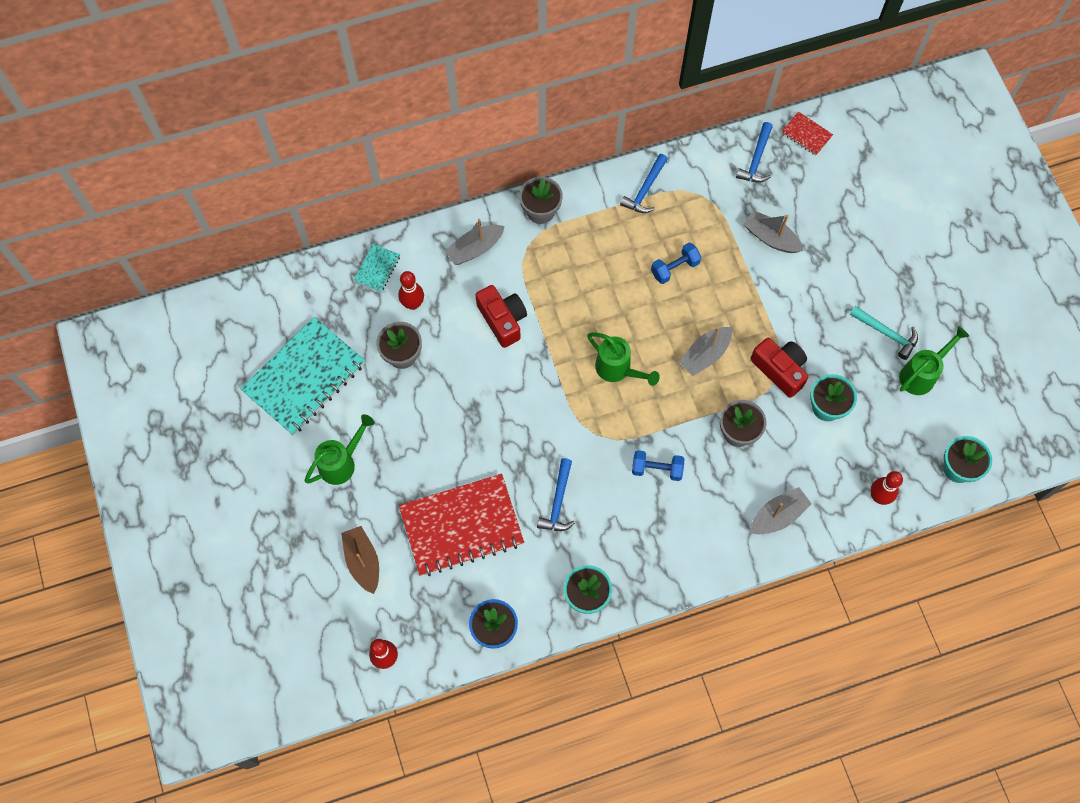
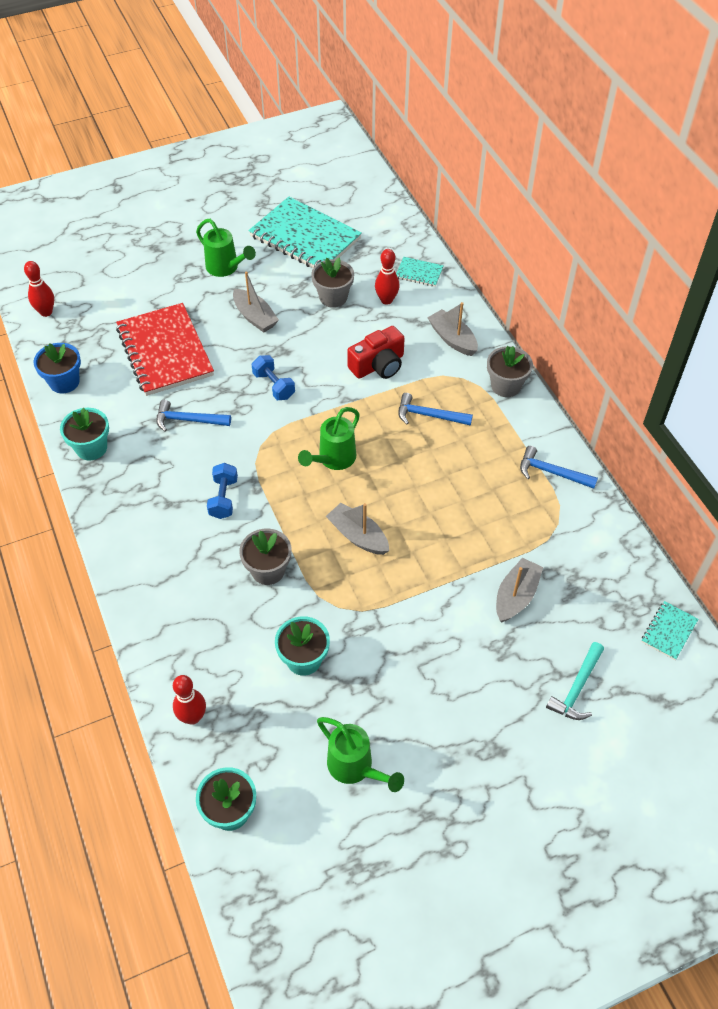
camera: 85 degrees right, 15 degrees down
(363, 561) = (134, 290): brown boat -> none
(675, 268) = (459, 504): blue dumbbell -> blue dumbbell (274, 386)
(756, 159) = (619, 578): blue hammer -> blue hammer (429, 415)
(778, 516) = (171, 611): grey boat -> grey boat (255, 317)
(780, 370) = (347, 609): red camera -> none
(806, 134) = (669, 631): red notebook -> turquoise notebook
(886, 333) = (407, 726): turquoise hammer -> turquoise hammer (577, 688)

